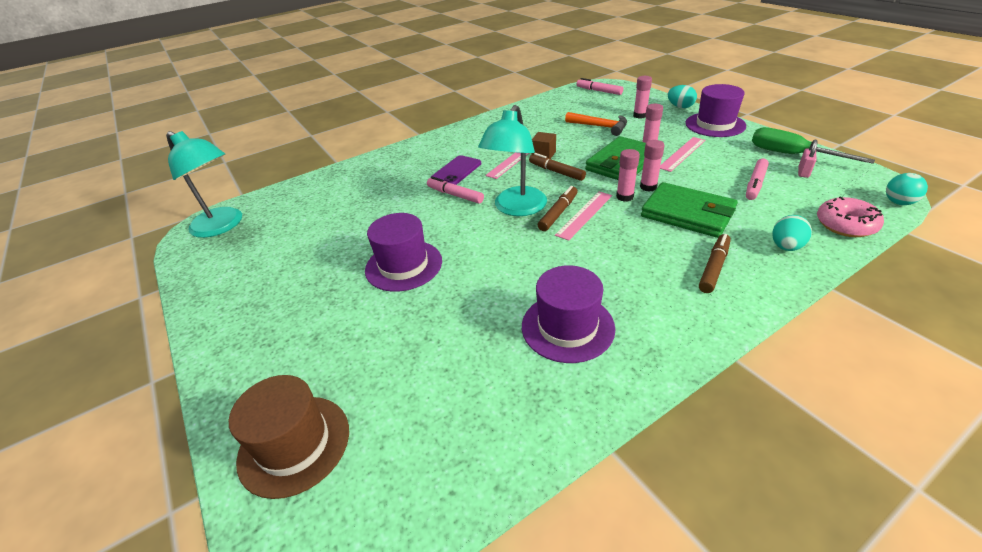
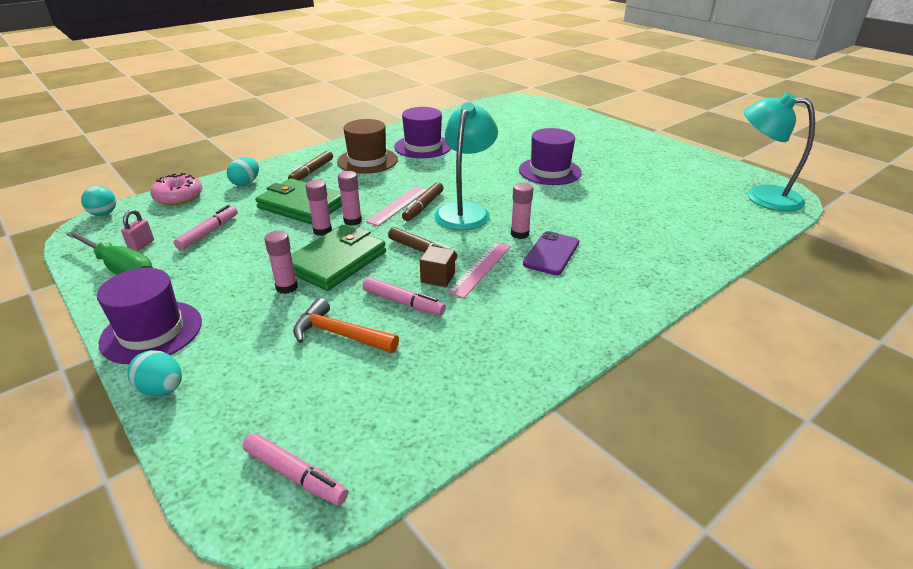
camera: 170 degrees right, 5 degrees down
(294, 444) = (553, 115): brown hat -> brown hat (367, 160)
(455, 195) = (536, 224): pink marker -> pink marker (403, 303)
(640, 115) = (256, 363): pink glue stick -> pink glue stick (519, 234)
(682, 154) = (251, 274): pink ruler -> none

